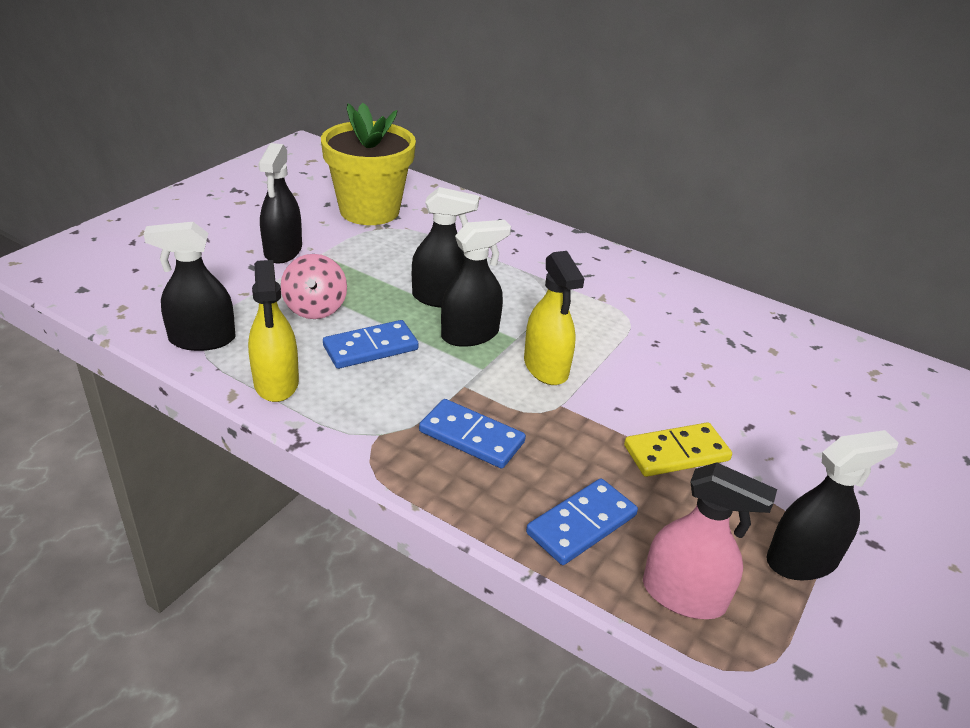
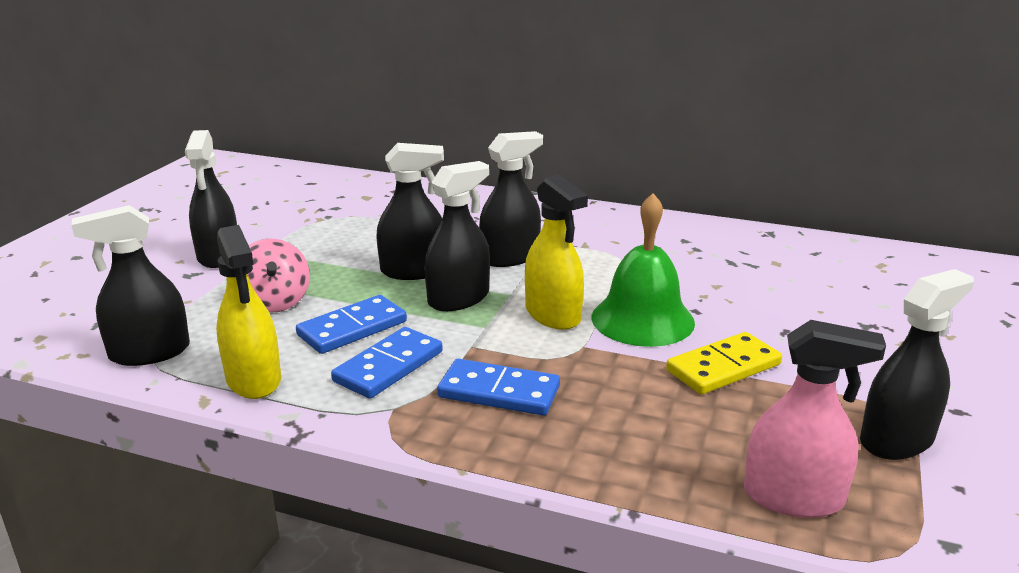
camera: 10 degrees left, 10 degrees down
(369, 211) = (304, 206): yellow flower pot -> none
(530, 299) = (510, 257): none -> black spray bottle
(581, 524) = (654, 452): blue domino -> blue domino (388, 366)
(624, 388) = (642, 319): none -> green bell

